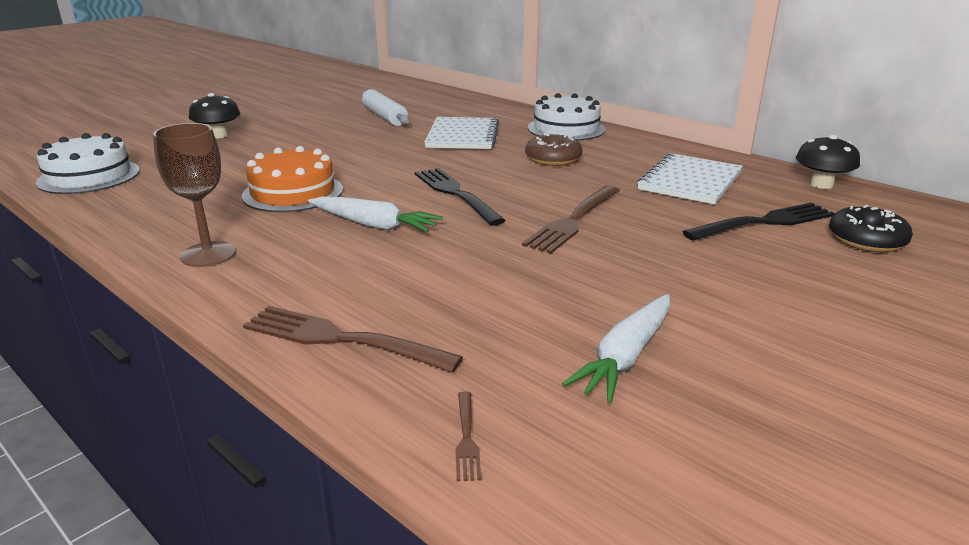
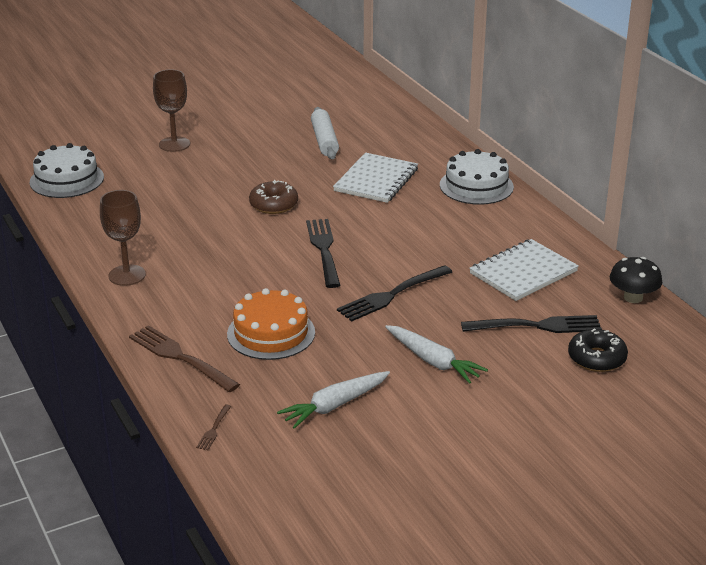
camera: 20 degrees right, 5 degrees up
(218, 135) = (174, 144): black mushroom -> brown goblet
(293, 192) = (205, 225): orange cake -> orange cake (271, 333)
(374, 225) = (246, 270): white carrot -> white carrot (433, 361)
(553, 159) = (431, 224): brown donut -> brown donut (273, 205)
(574, 220) = (392, 294): brown fork -> black fork

